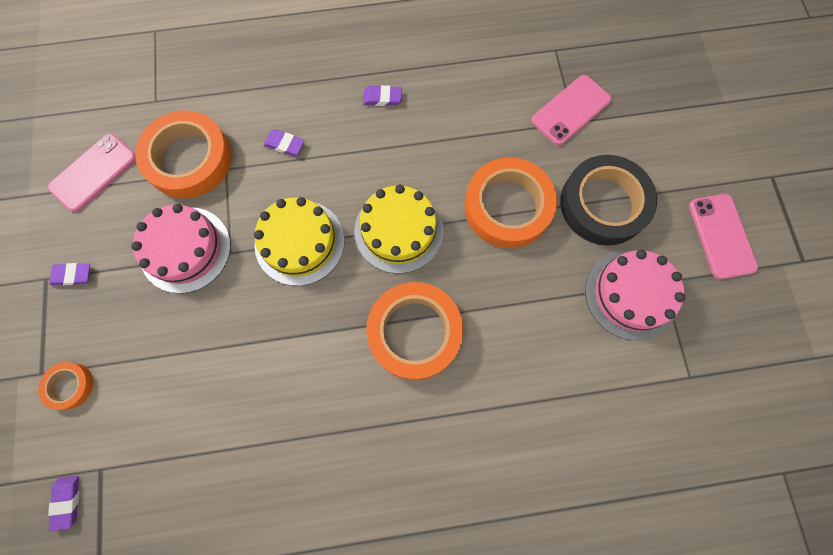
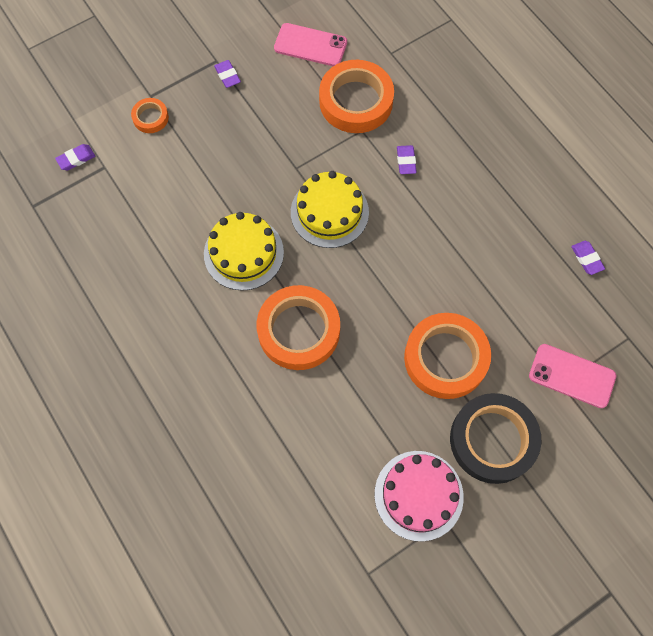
camera: 65 degrees right, 5 degrees down
(185, 249) = (283, 137): pink cake -> none
(382, 98) = (491, 214): purple eraser -> purple eraser (586, 259)
(398, 230) = (378, 280): yellow cake -> yellow cake (243, 253)
(721, 236) = (519, 560): pink phone -> none

